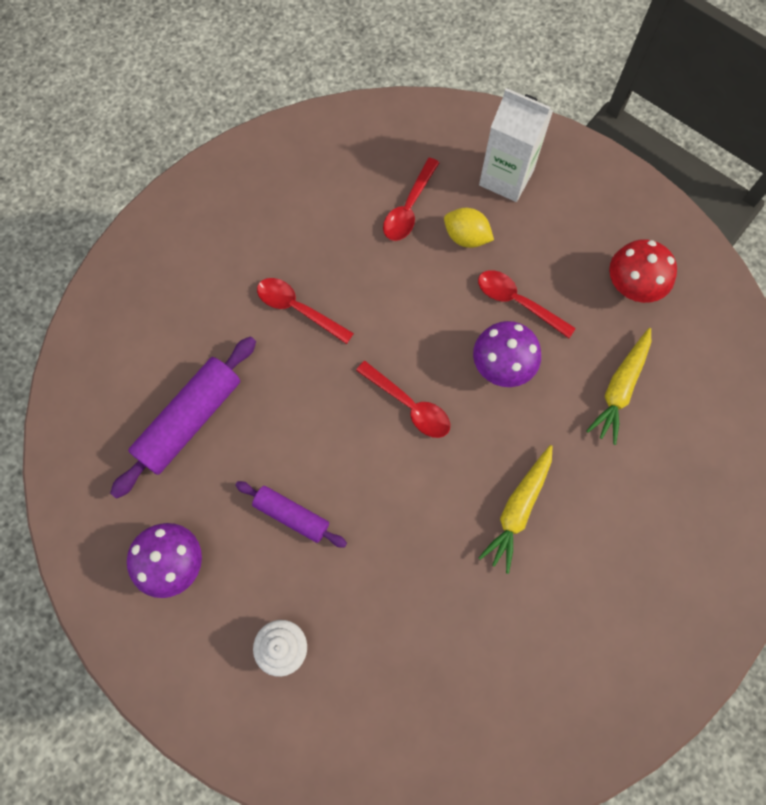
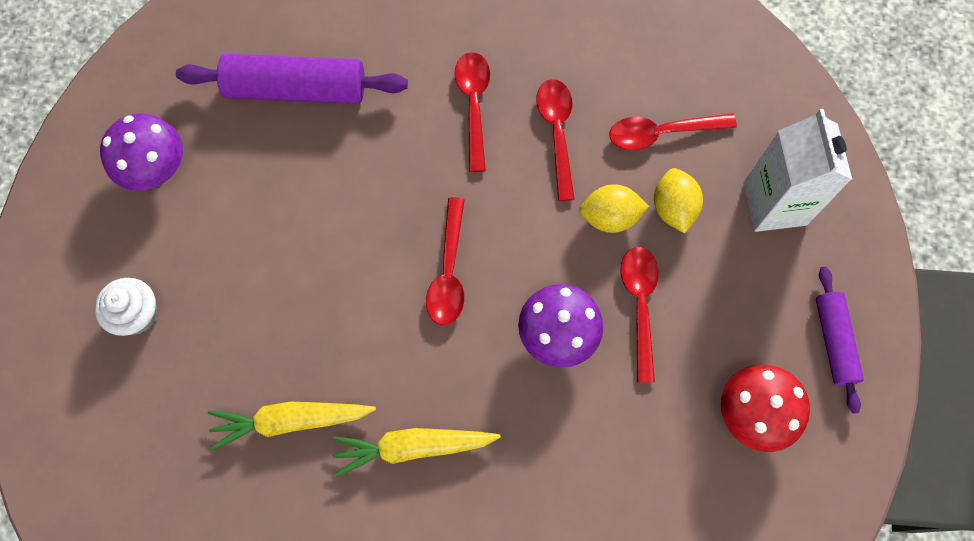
camera: 55 degrees right, 0 degrees up
(292, 515) = (264, 238): purple rolling pin -> purple rolling pin (834, 341)
(359, 270) = (557, 133): none -> red spoon
(444, 278) = (610, 217): none -> yellow lemon
(620, 388) = (620, 472): yellow carrot -> yellow carrot (290, 421)

